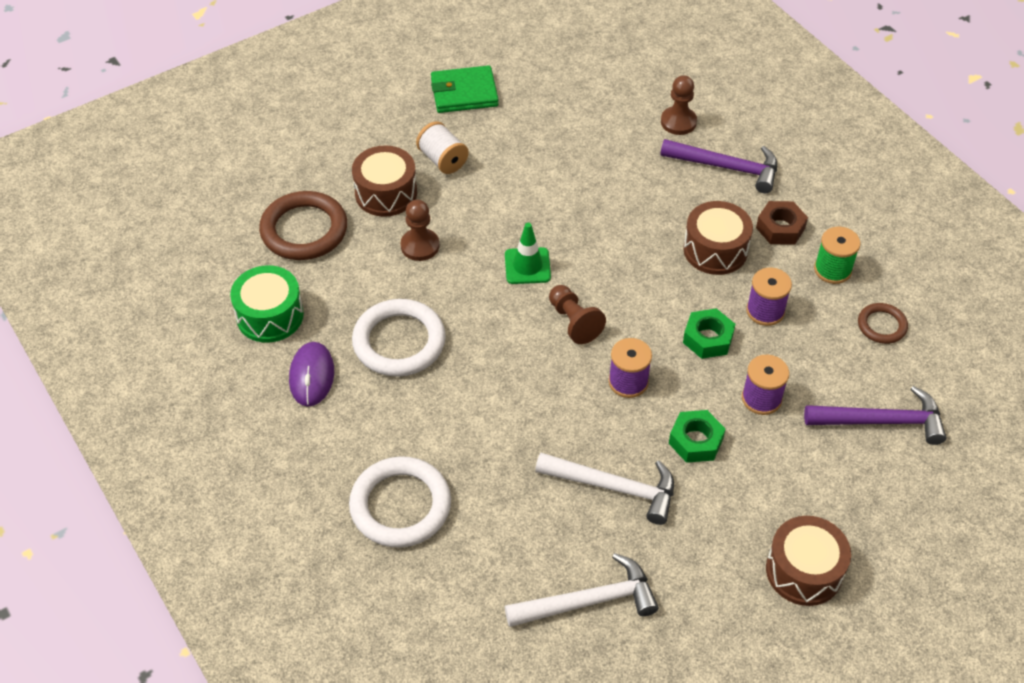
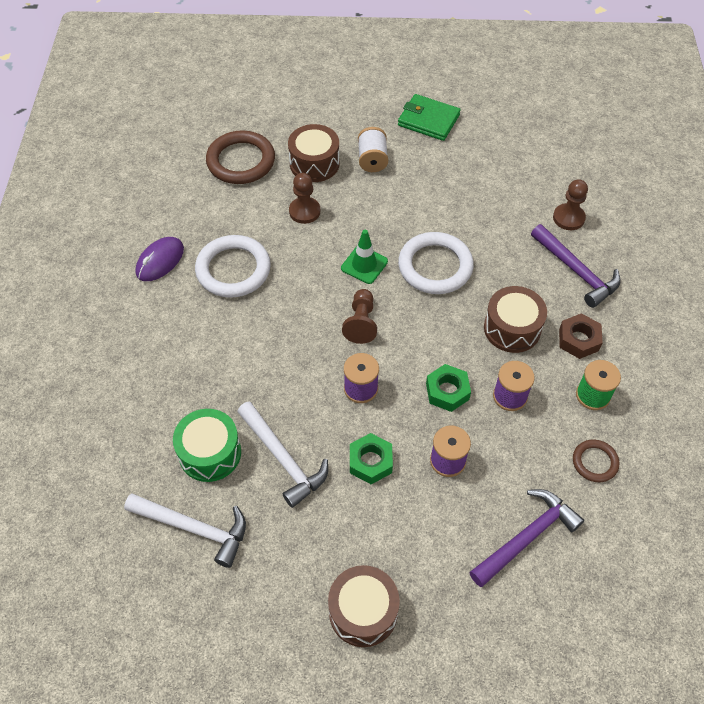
camera: 35 degrees right, 5 degrees up
(270, 316) = (170, 206): green drum -> green drum (210, 453)
(400, 505) = (136, 381): white ring -> white ring (435, 266)
(882, 422) = (527, 537): purple hammer -> purple hammer turned 75 degrees counterclockwise

